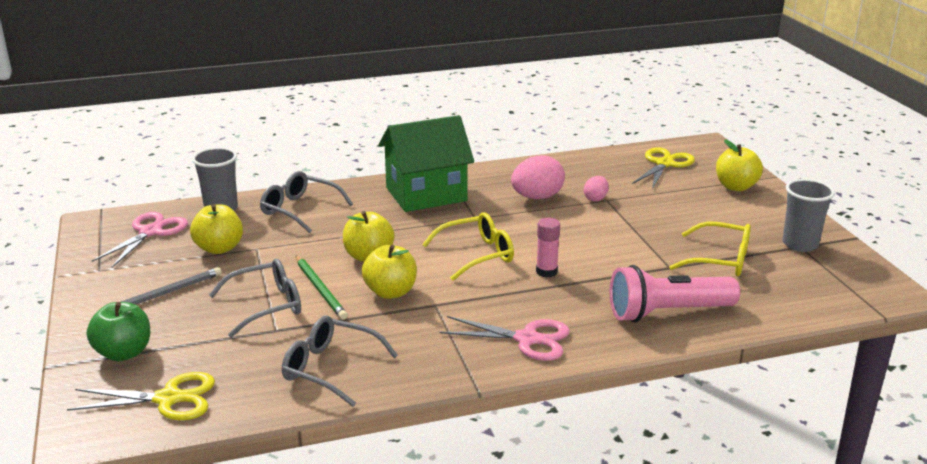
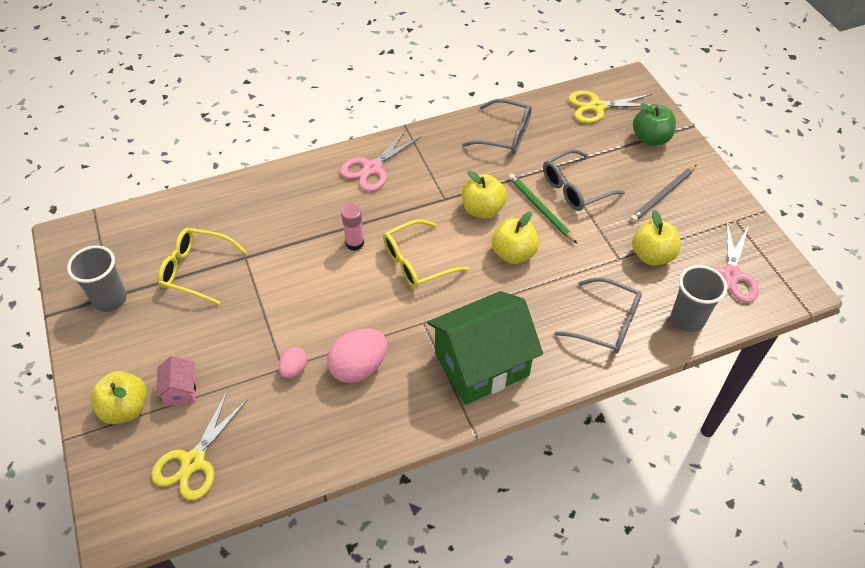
camera: 175 degrees right, 25 degrees up
(527, 339) = (372, 168): pink scissors -> pink scissors turned 60 degrees counterclockwise
(667, 313) = (263, 201): pink flashlight -> none
(693, 193) = (180, 390): none -> pink house

